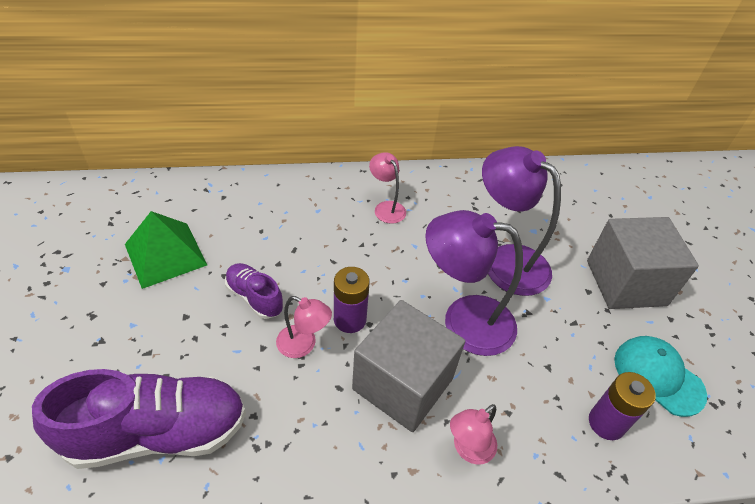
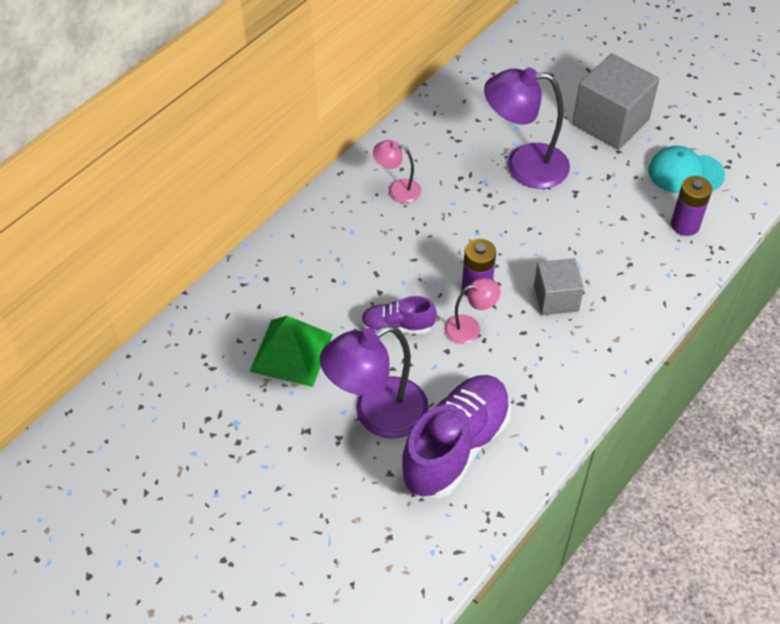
camera: 40 degrees left, 5 degrees up
(403, 384) = (556, 298): grey cube -> grey cube, size x0.60
(464, 321) = (545, 229): purple lamp -> purple lamp (377, 415)
(468, 449) = (632, 302): pink lamp -> none

